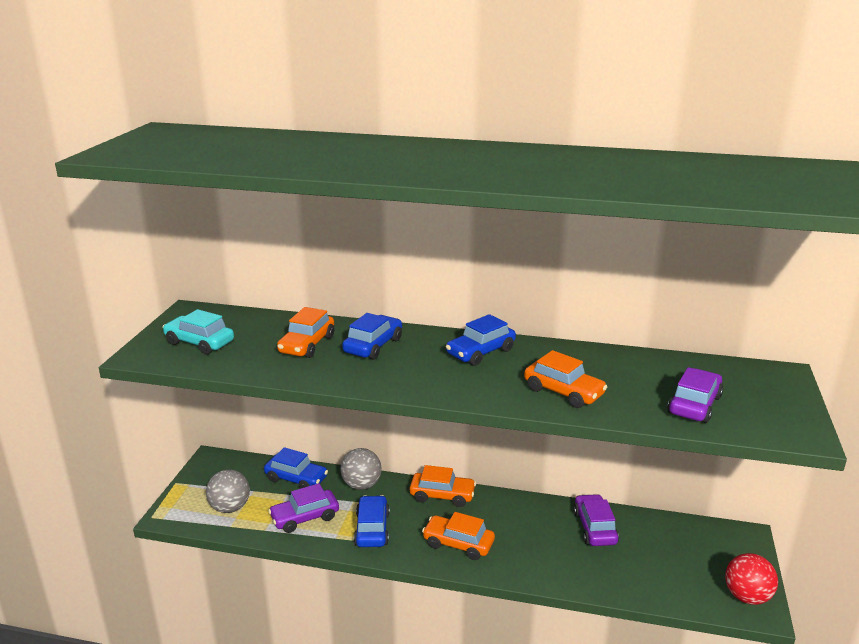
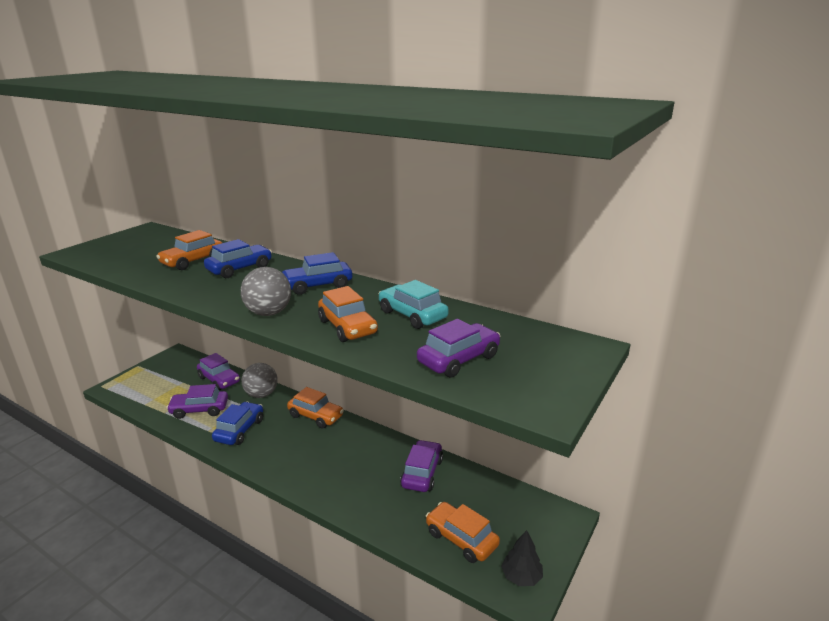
camera: 20 degrees right, 0 degrees up
(199, 342) = (123, 250): turquoise car -> turquoise car (412, 315)
(230, 508) = (156, 391): grey ball -> grey ball (269, 313)
(296, 479) = (219, 380): blue car -> purple car
(458, 544) = (295, 458): orange car -> orange car (461, 539)
(747, 596) = (521, 577): red ball -> black tree

